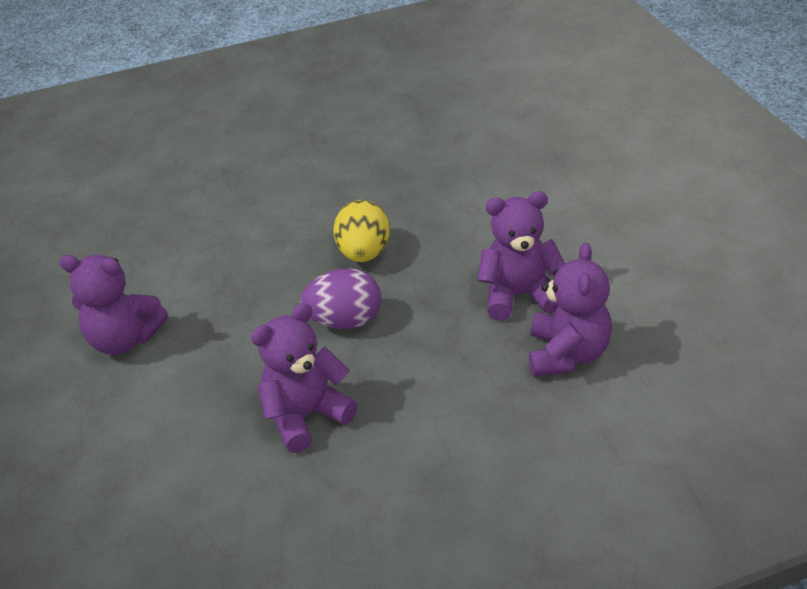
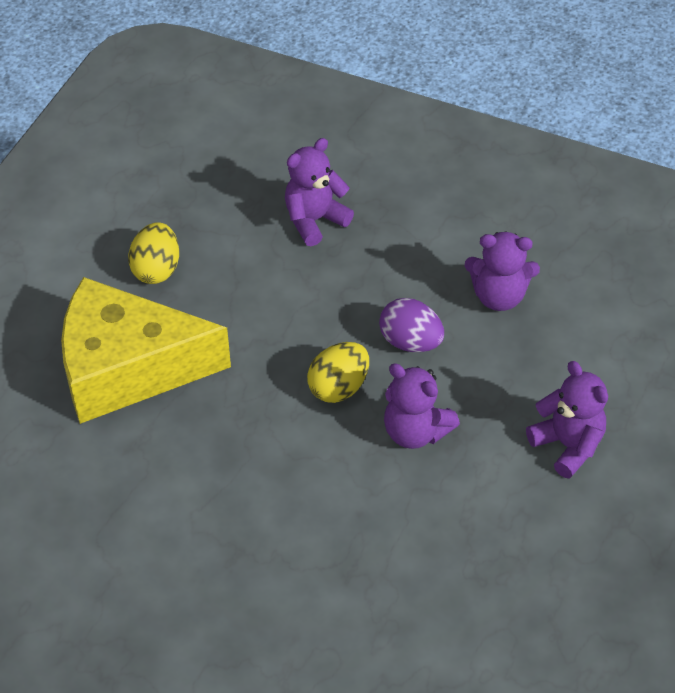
camera: 140 degrees left, 10 degrees up
(519, 295) = (288, 275): purple teddy bear -> purple teddy bear (415, 431)
(533, 165) = (128, 368): none -> yellow cheese
(624, 226) = (156, 269): none -> yellow egg

